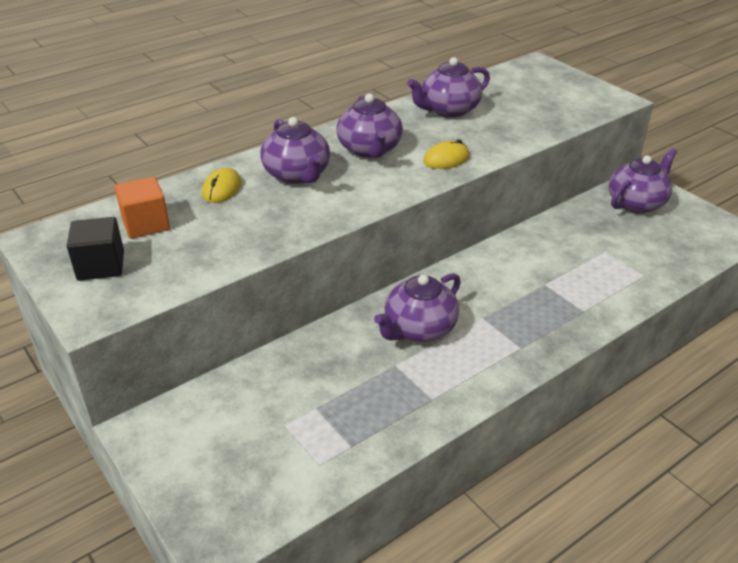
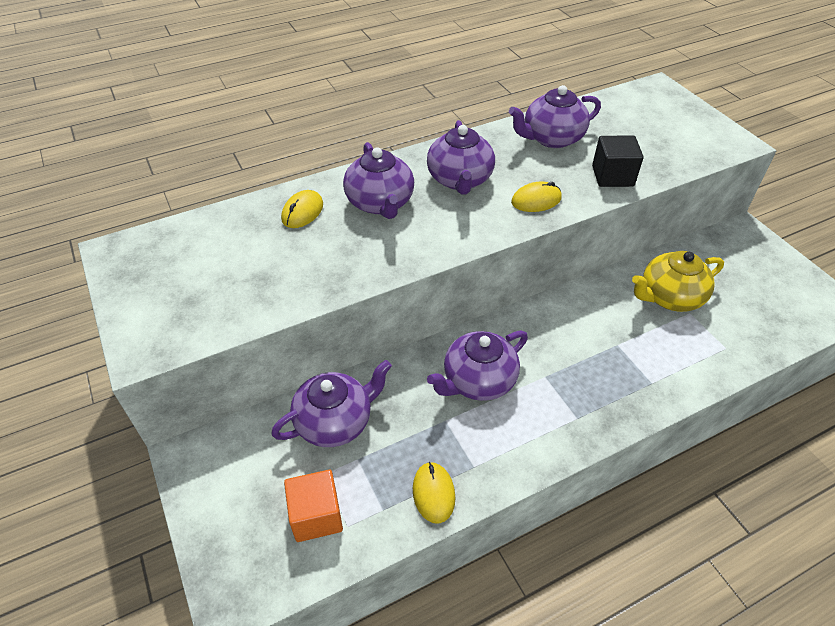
camera: 10 degrees right, 10 degrees up
(101, 266) = (167, 291): black cube -> black cube (612, 176)
(146, 224) = (220, 246): orange cube -> orange cube (316, 515)
(398, 426) = (433, 493): none -> yellow mouse
(583, 241) = (669, 297): none -> yellow teapot
(637, 203) = (736, 257): purple teapot -> purple teapot (335, 421)

